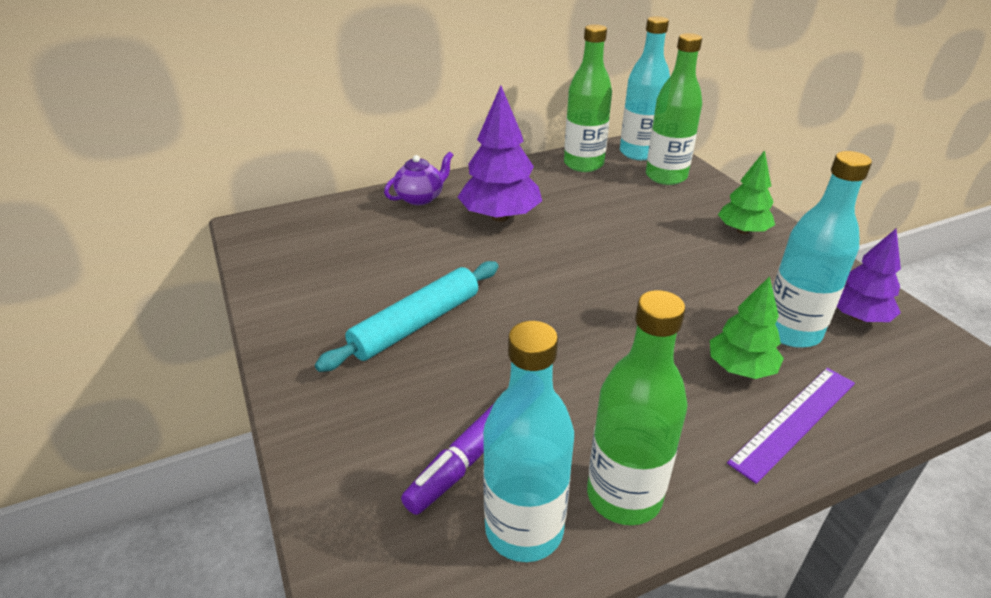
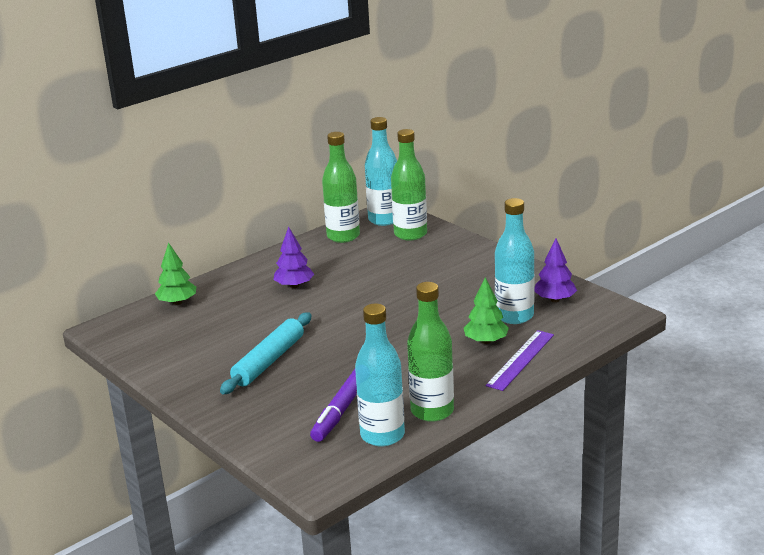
camera: 15 degrees left, 10 degrees down
(420, 198) = (225, 284): purple teapot -> none
(500, 216) = (294, 286): purple tree -> purple tree, size x0.63
(742, 231) = (474, 262): green tree -> green tree (177, 302)

